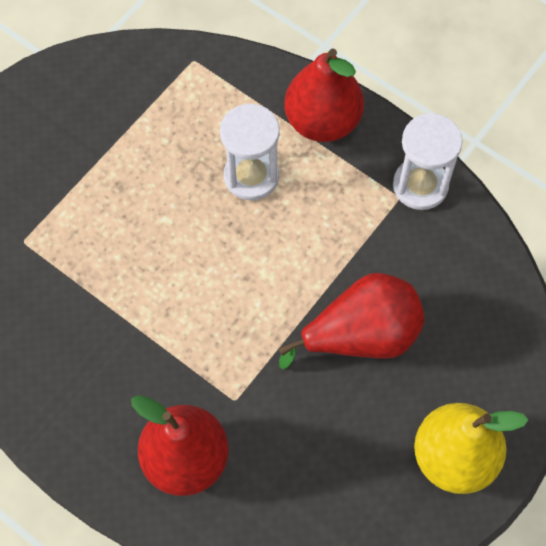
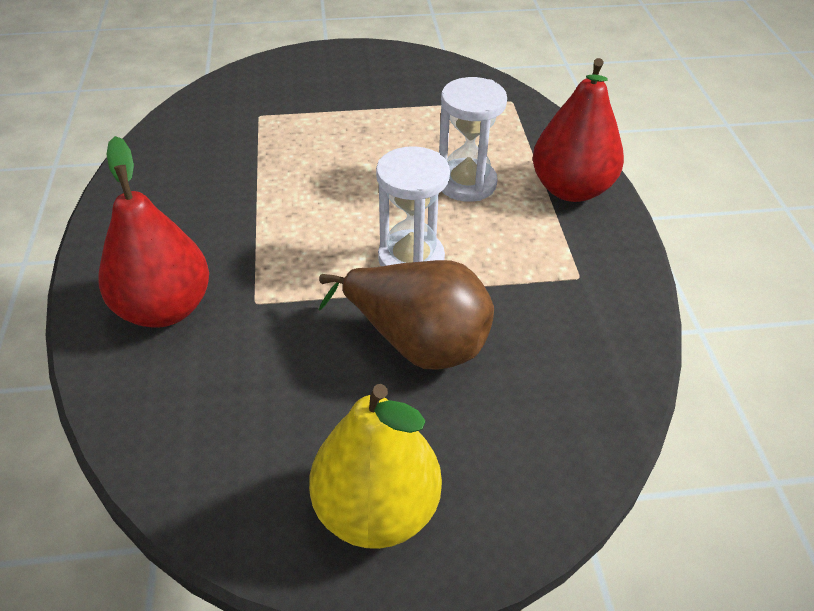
camera: 45 degrees right, 20 degrees down
(361, 336) = (417, 342): red pear -> brown pear
(420, 185) = (610, 282): white hourglass -> white hourglass (411, 259)

